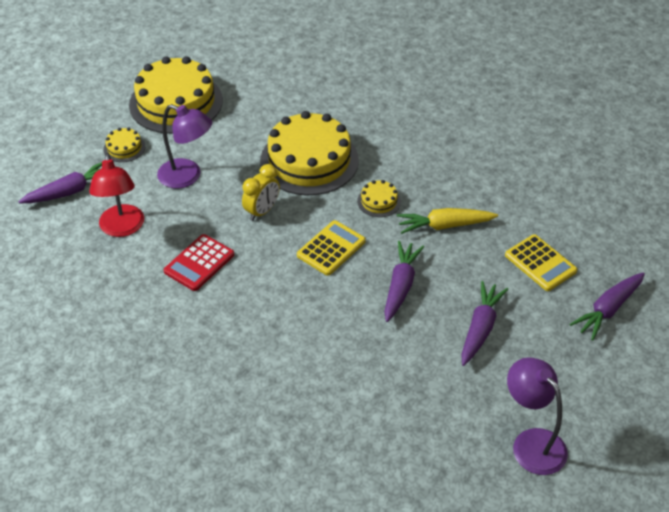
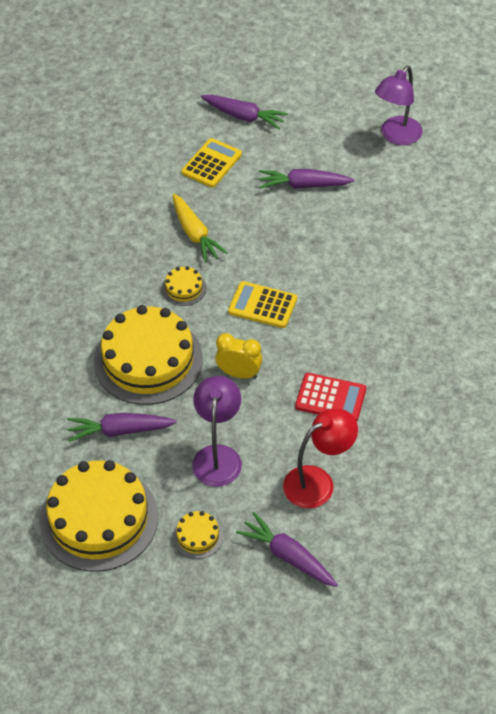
camera: 110 degrees left, 5 degrees up
(400, 286) = (283, 245): purple carrot -> purple carrot (120, 431)

